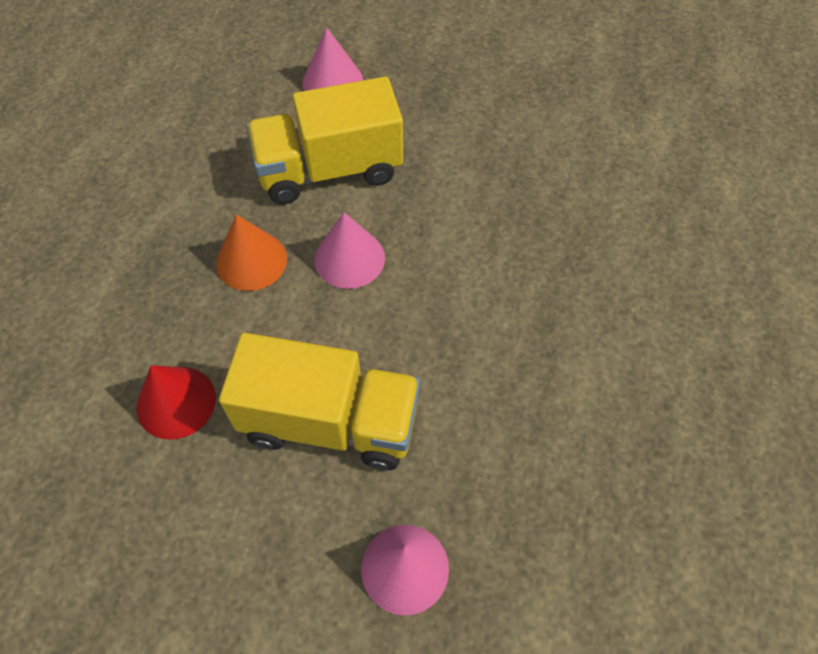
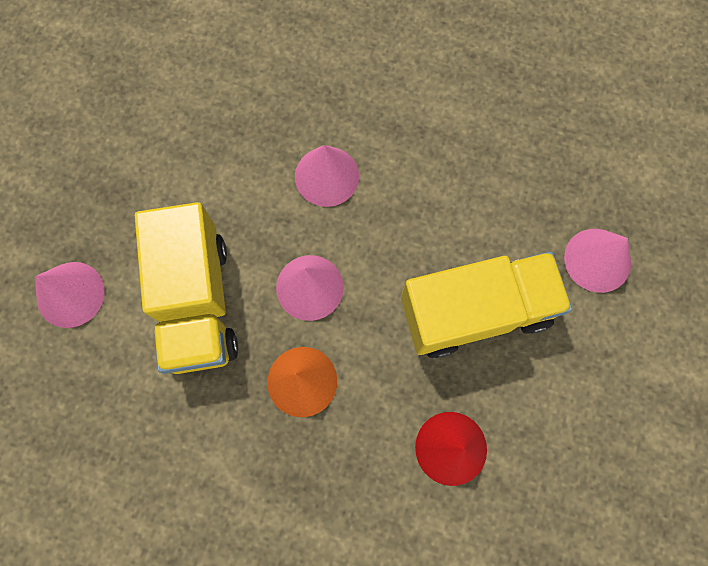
camera: 85 degrees left, 15 degrees up
(330, 421) = (475, 311): yellow truck -> yellow truck turned 60 degrees clockwise
(476, 263) = (327, 176): none -> pink cone

